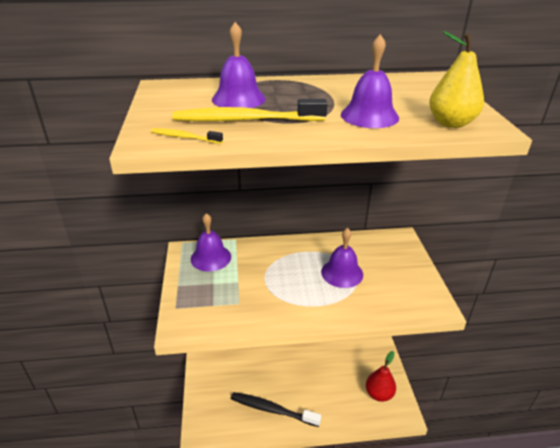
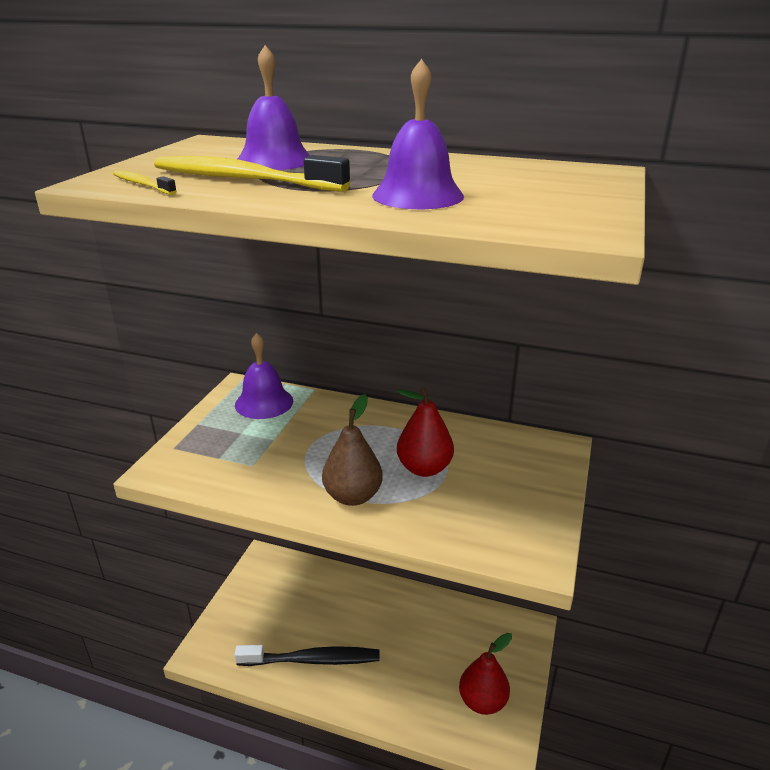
camera: 25 degrees right, 5 degrees down
(272, 410) = (312, 660): black toothbrush -> black toothbrush turned 135 degrees clockwise
(316, 303) = (352, 496): none -> brown pear
(342, 273) = (424, 468): purple bell -> red pear
(451, 123) = (531, 218): yellow pear -> none

